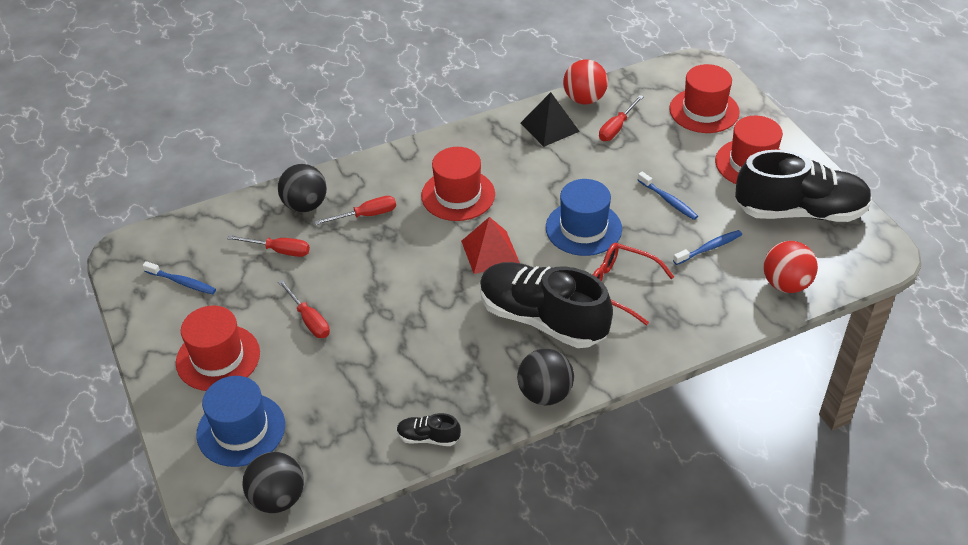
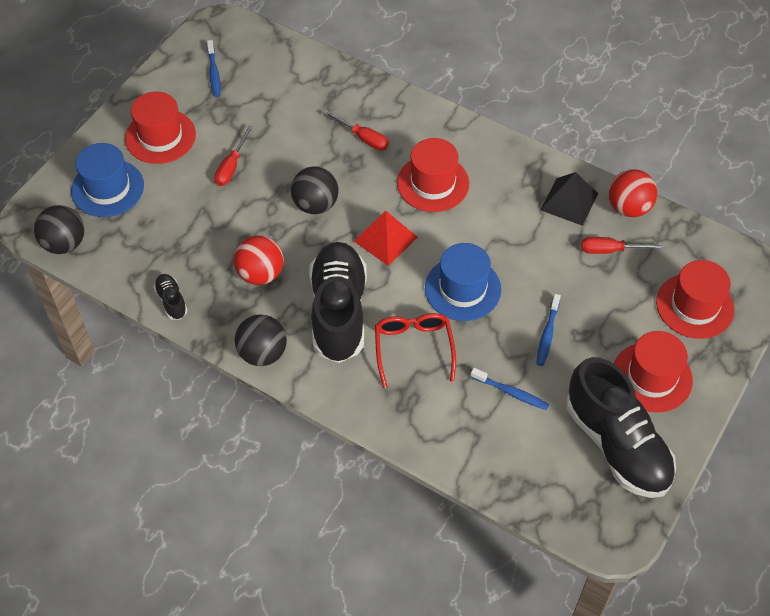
camera: 55 degrees right, 10 degrees up
(279, 251) = (285, 108): red screwdriver -> none
(305, 205) = (344, 95): black ball -> black ball (315, 205)
(786, 284) = (511, 472): red ball -> red ball (260, 274)

